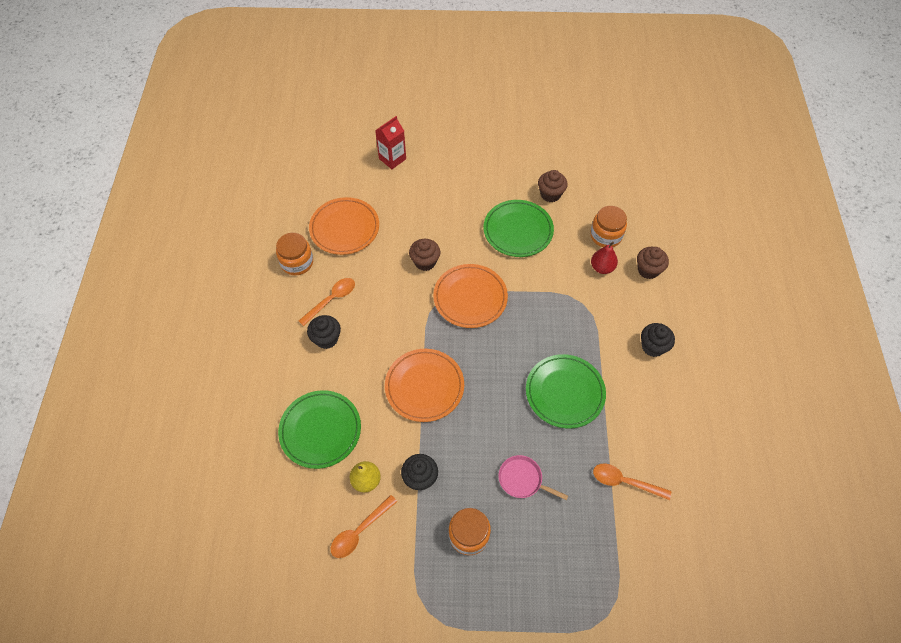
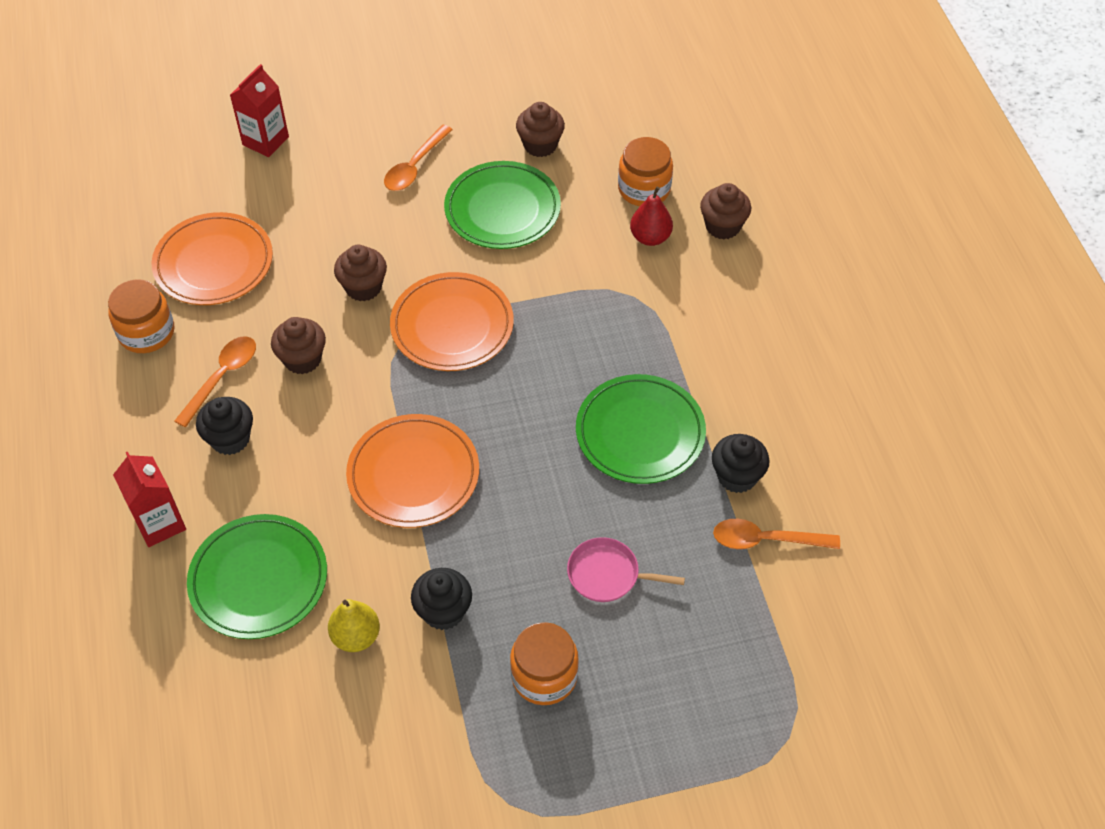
camera: 15 degrees left, 5 degrees down
(275, 381) = (160, 523): none -> red carton
(360, 531) = (366, 714): orange spoon -> orange spoon (415, 166)
(379, 299) = (302, 359): none -> brown cupcake
(653, 347) = (758, 336): black cupcake -> black cupcake (737, 476)

